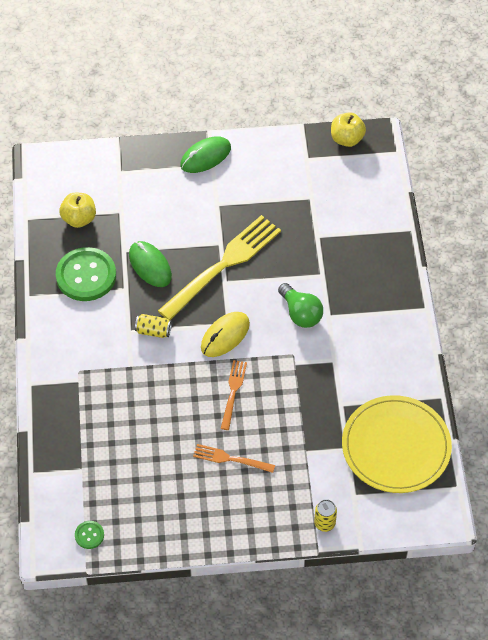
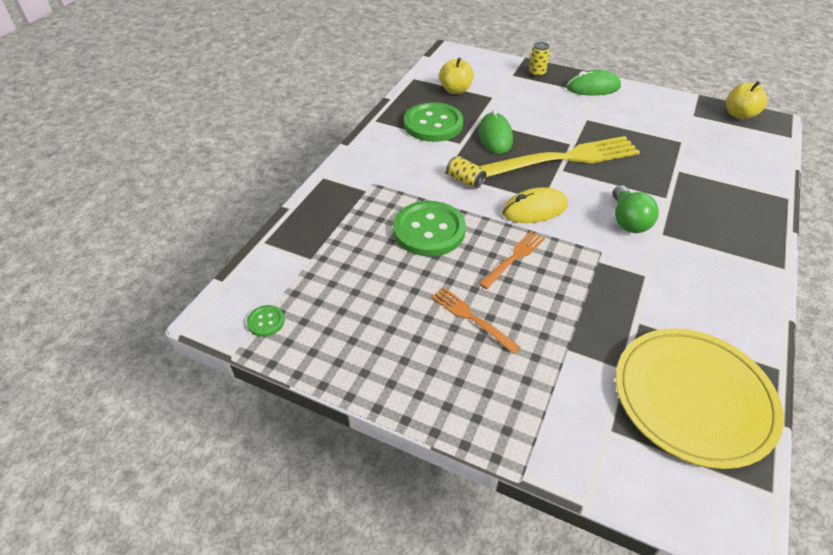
camera: 30 degrees right, 10 degrees down
(155, 397) = (429, 230): none -> green button
(324, 523) = (549, 446): yellow can -> yellow can (537, 73)

